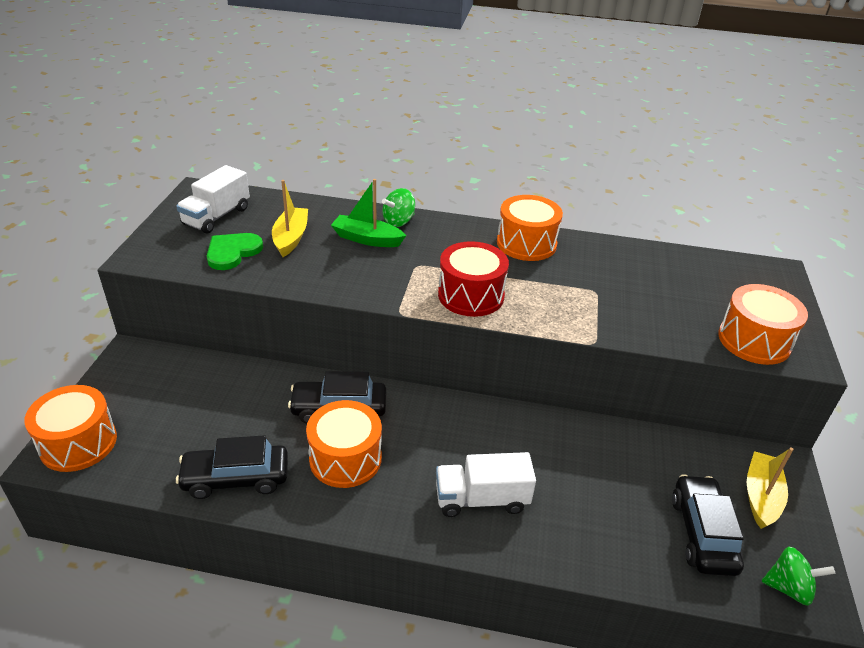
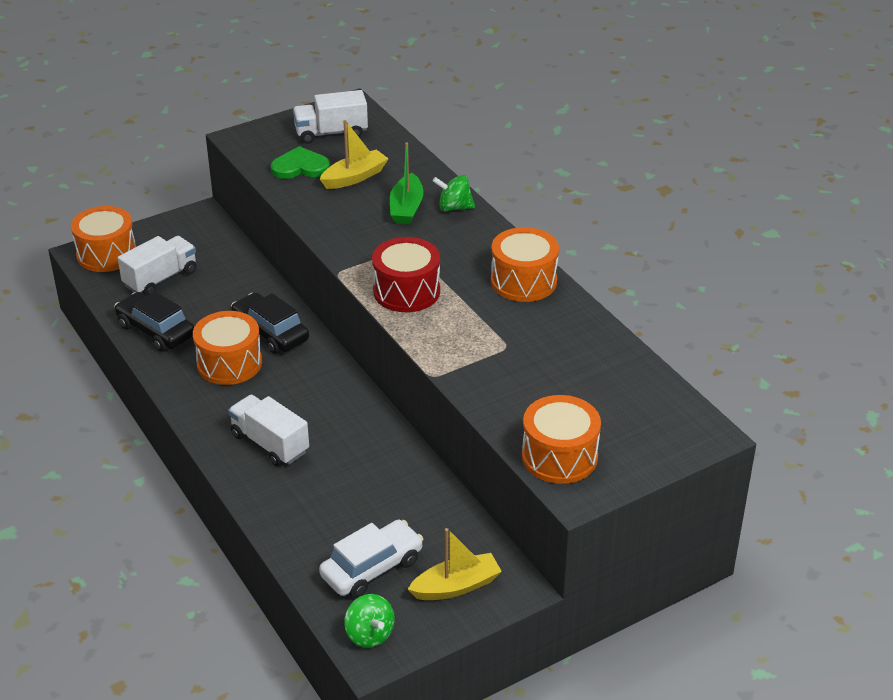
camera: 50 degrees right, 0 degrees up
(170, 430) = (160, 278): none -> white truck
(367, 239) = (406, 208): green boat -> green boat turned 150 degrees counterclockwise
(702, 533) = (372, 568): black car -> white car

